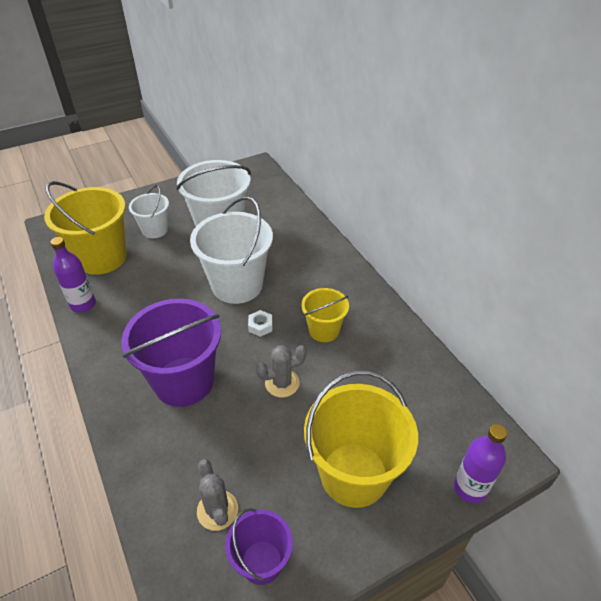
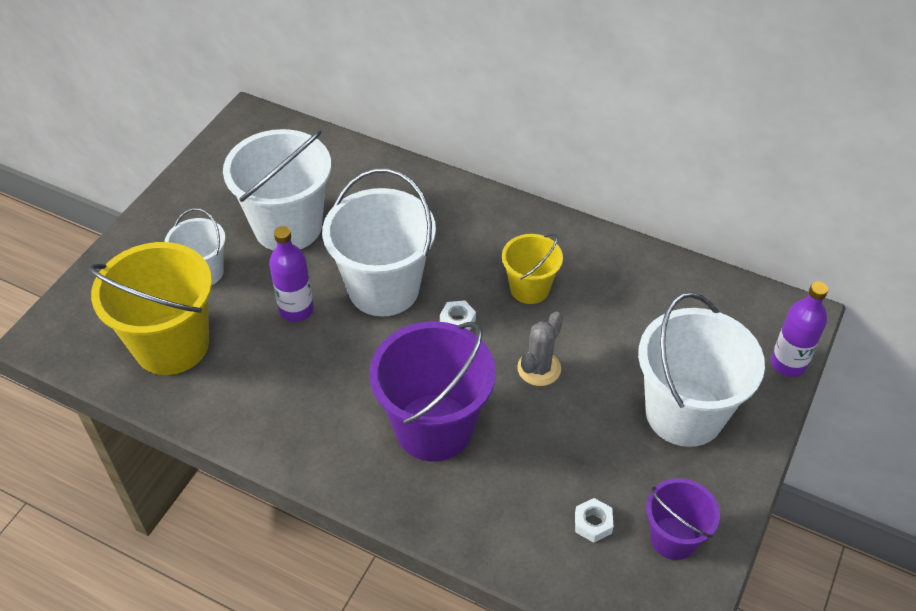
camera: 35 degrees left, 5 degrees up
(83, 304) = (215, 413): purple bottle -> purple bottle (296, 310)
(217, 510) = (593, 523): grey cactus -> white nut
(354, 474) = (684, 413): yellow bucket -> white bucket

